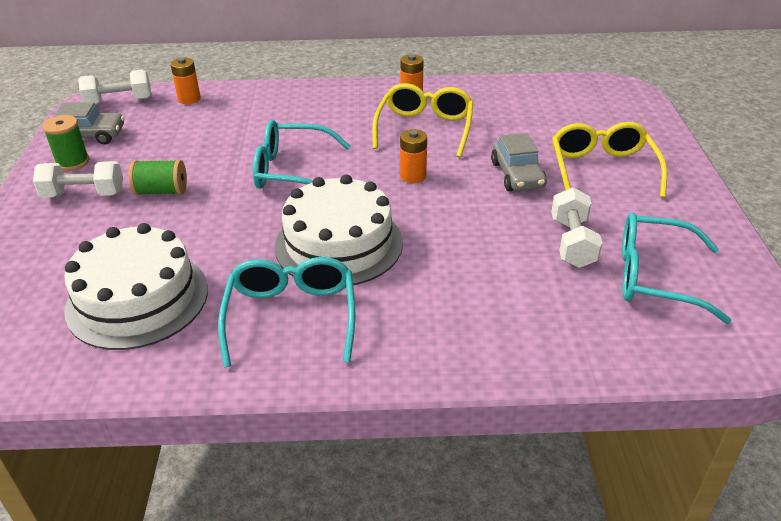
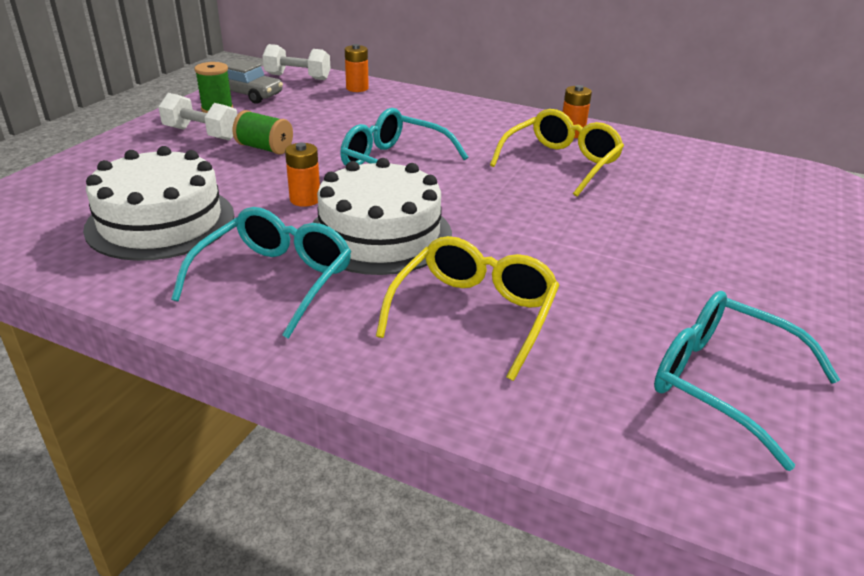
camera: 25 degrees right, 5 degrees down
(413, 176) = (511, 199): orange battery -> orange battery (305, 199)
(517, 175) = (629, 229): grey car -> none
(572, 242) = (641, 312): white dumbbell -> none
(602, 169) = (742, 252): yellow glasses -> yellow glasses (474, 313)

